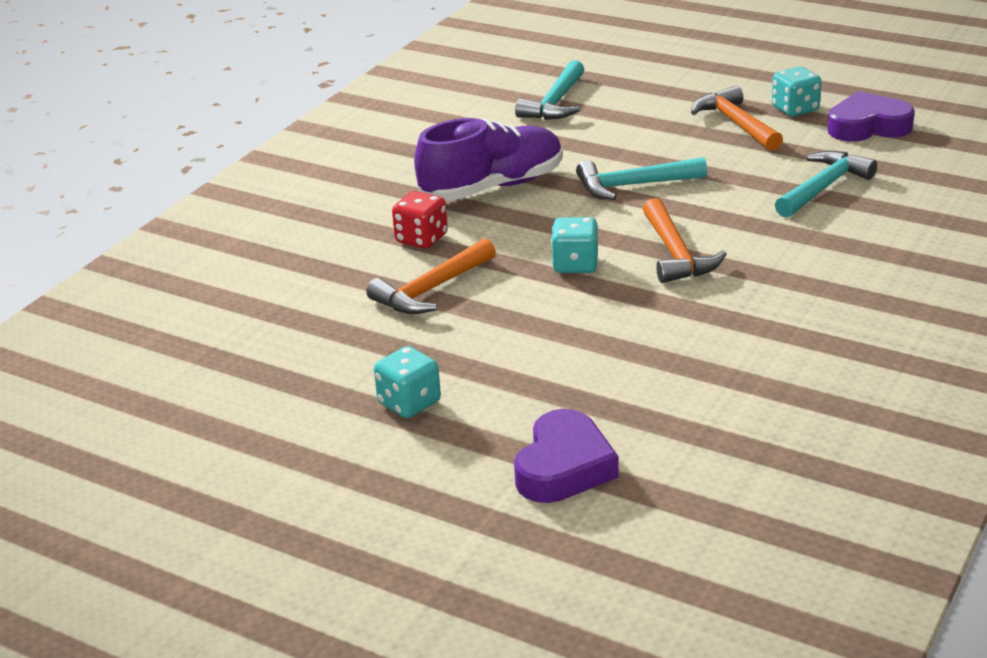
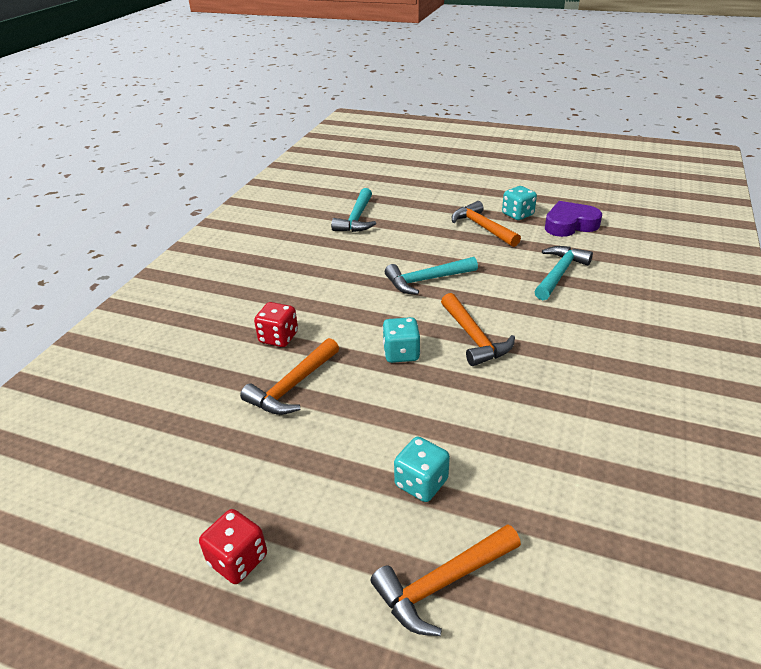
camera: 10 degrees left, 5 degrees up
(348, 434) = (238, 560): none -> red dice
(409, 403) = (290, 514): turquoise dice -> turquoise dice (421, 483)
(492, 187) = (325, 288): purple shoe -> none
(564, 467) = (443, 583): purple heart -> orange hammer

